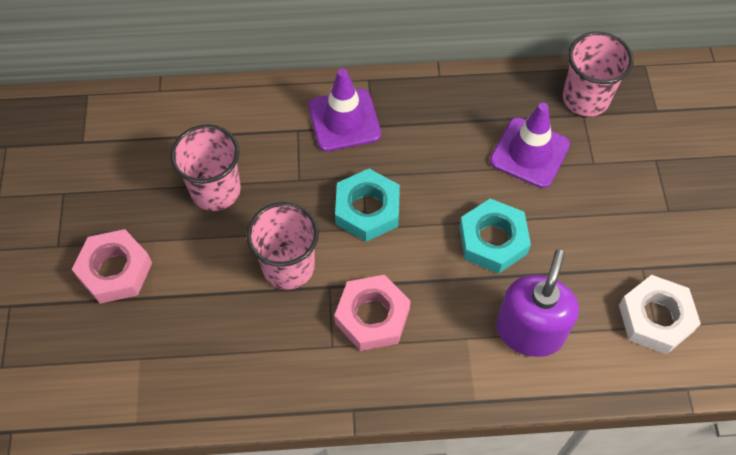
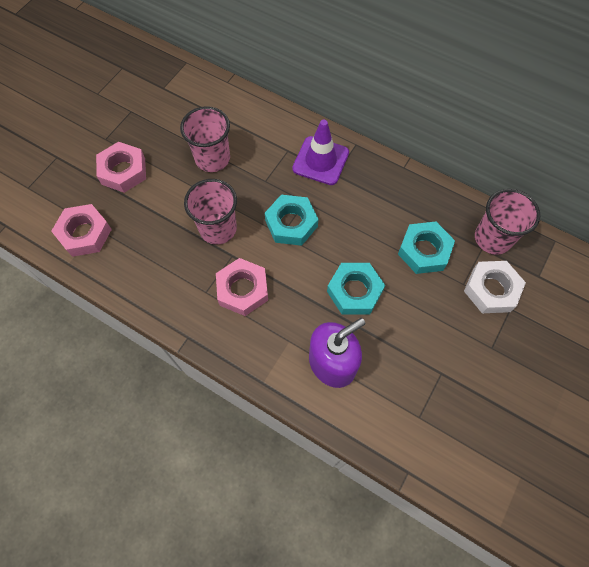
camera: 35 degrees right, 5 degrees up
(128, 374) = (85, 233): none -> pink nut
(529, 153) = (424, 251): purple traffic cone -> turquoise nut
(655, 318) = (423, 412): white nut -> white nut (491, 290)

